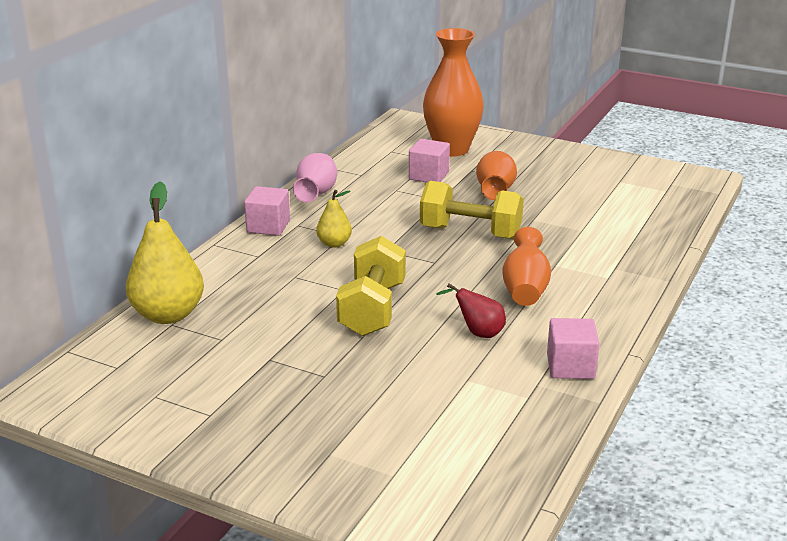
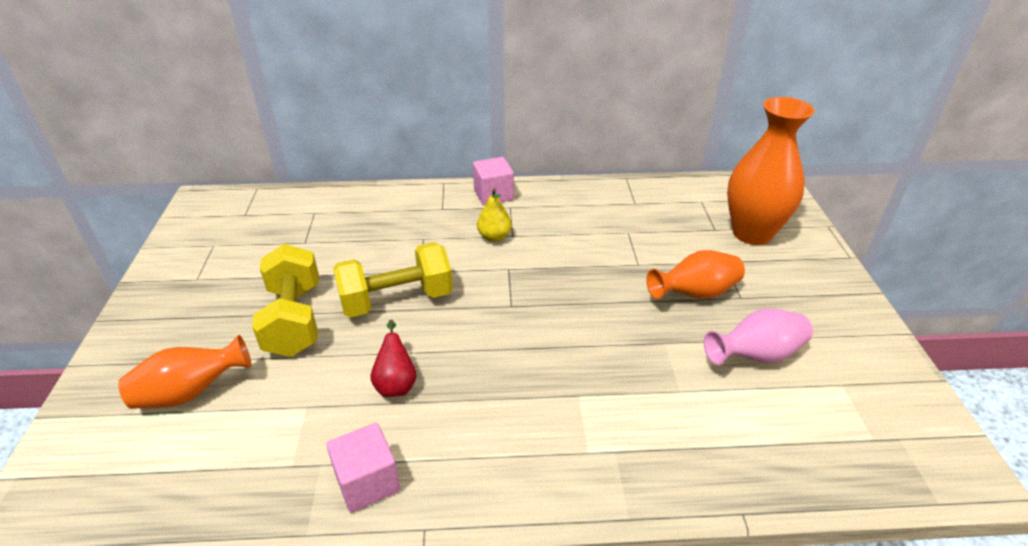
camera: 60 degrees right, 10 degrees up
(168, 315) = (325, 206): yellow pear -> none
(316, 194) = (572, 195): pink vase -> pink vase (756, 355)
(428, 176) = (678, 240): pink cube -> none
(470, 233) = (590, 308): yellow dumbbell -> yellow dumbbell (294, 320)
(525, 289) = (506, 388): orange vase -> orange vase (191, 392)

